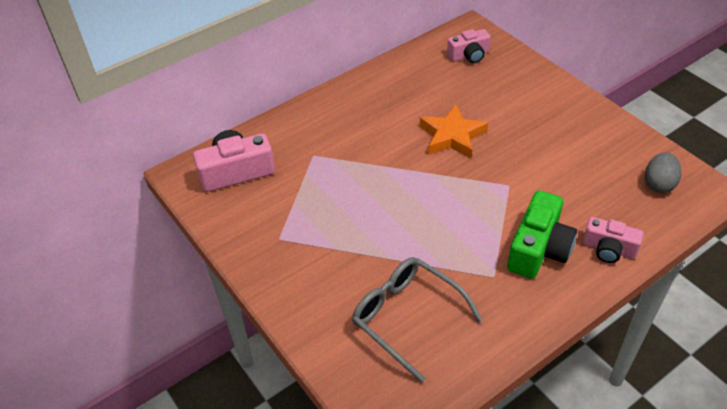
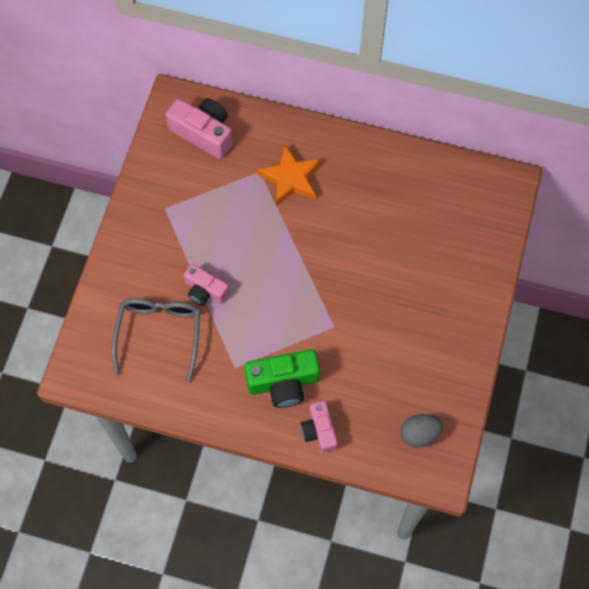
camera: 50 degrees right, 20 degrees up
(452, 136) = (357, 254): orange star -> orange star (291, 179)
(469, 55) = (470, 205): pink camera -> pink camera (205, 291)

